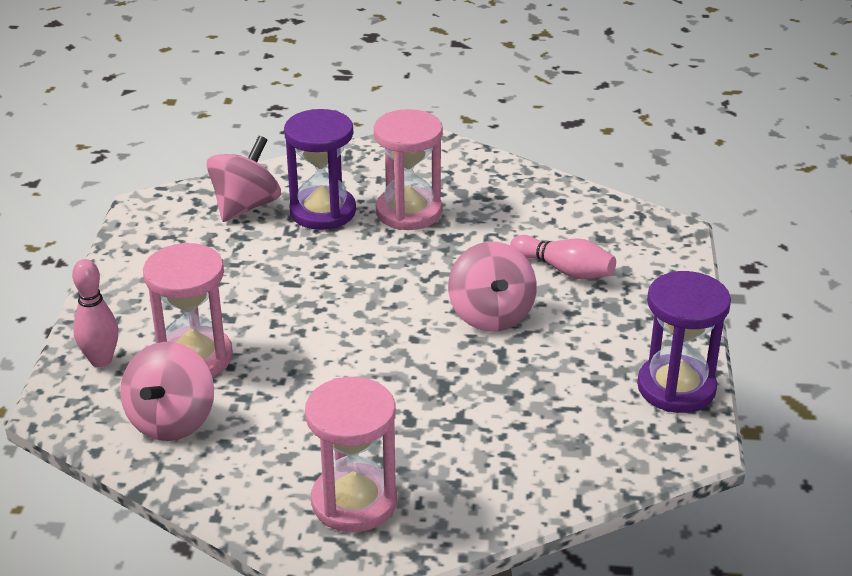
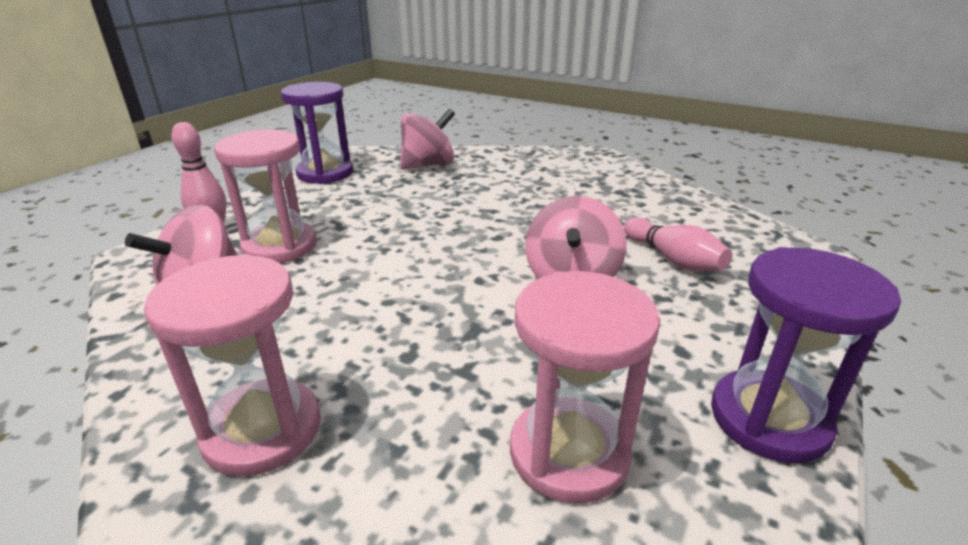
camera: 25 degrees right, 5 degrees down
(323, 211) = (481, 178): purple hourglass -> purple hourglass (325, 173)
(408, 212) = (551, 190): pink hourglass -> pink hourglass (569, 452)

